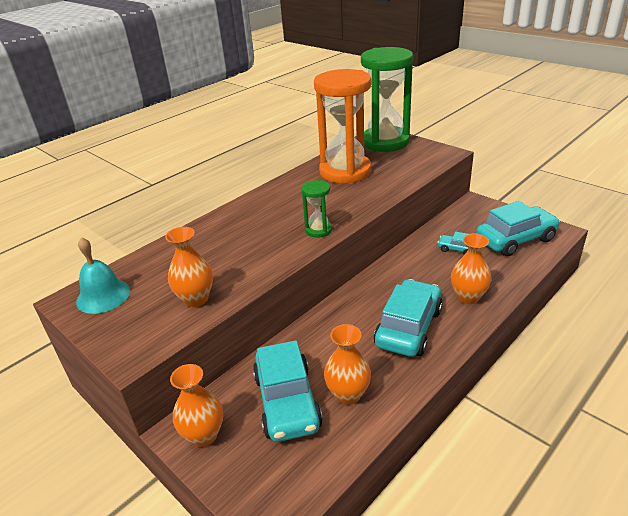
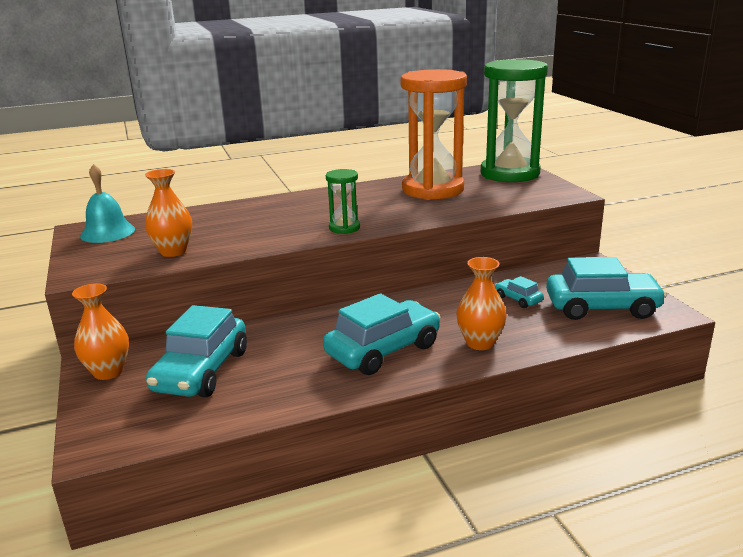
camera: 25 degrees right, 10 degrees down
(348, 394) = (261, 383): orange vase -> none

